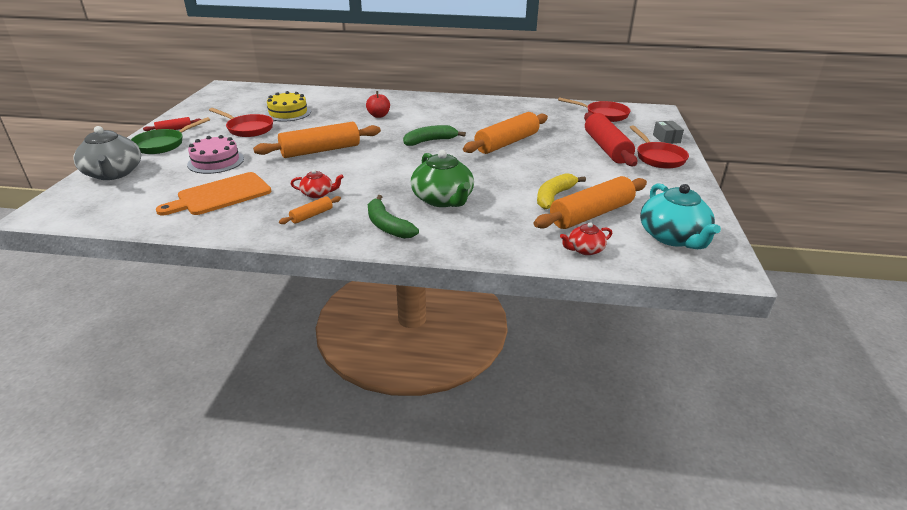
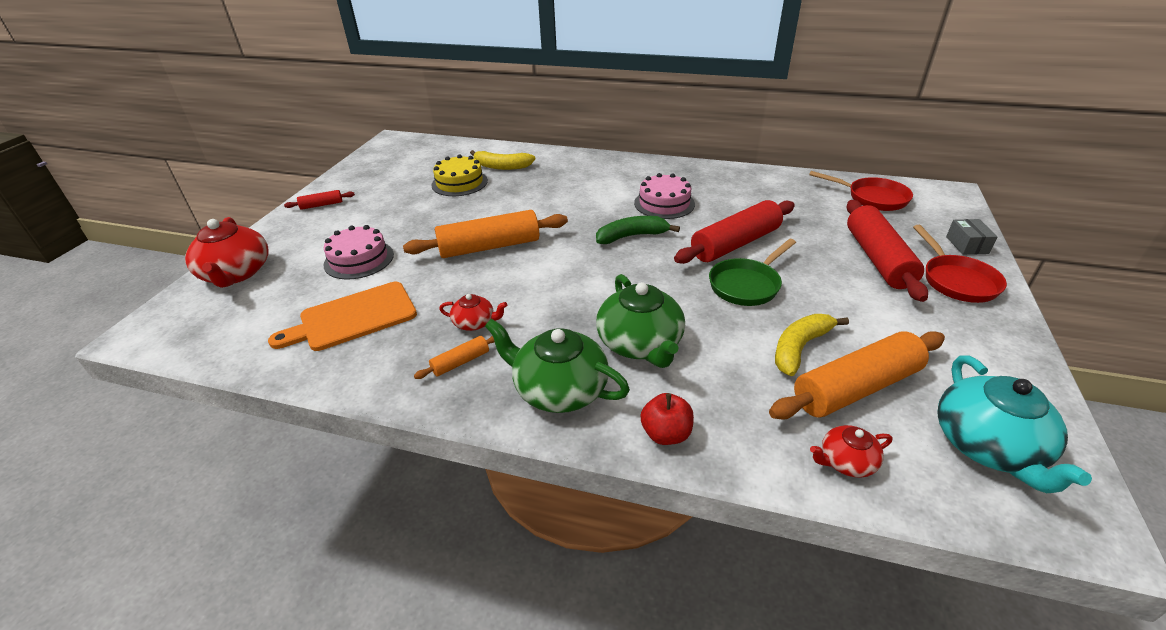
camera: 10 degrees right, 5 degrees up
(113, 173) = (236, 273): grey teapot -> red teapot
(163, 144) = (303, 228): green pan -> green pan (747, 285)
(248, 129) = (407, 207): red pan -> none
(321, 102) = (502, 166): none -> yellow banana
(379, 116) = (570, 191): red apple -> red apple (666, 434)
(387, 226) = (559, 389): green banana -> green teapot
(452, 121) = (664, 203): none -> pink cake
(507, 143) = (735, 244): orange rolling pin -> red rolling pin

